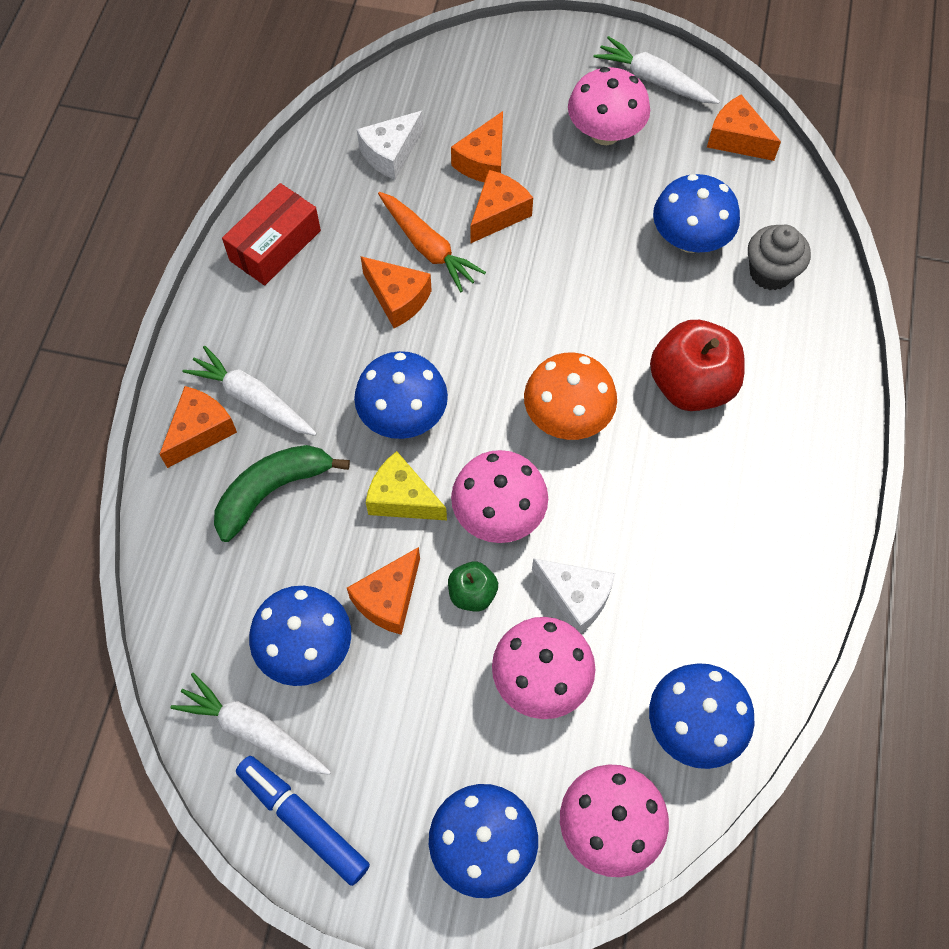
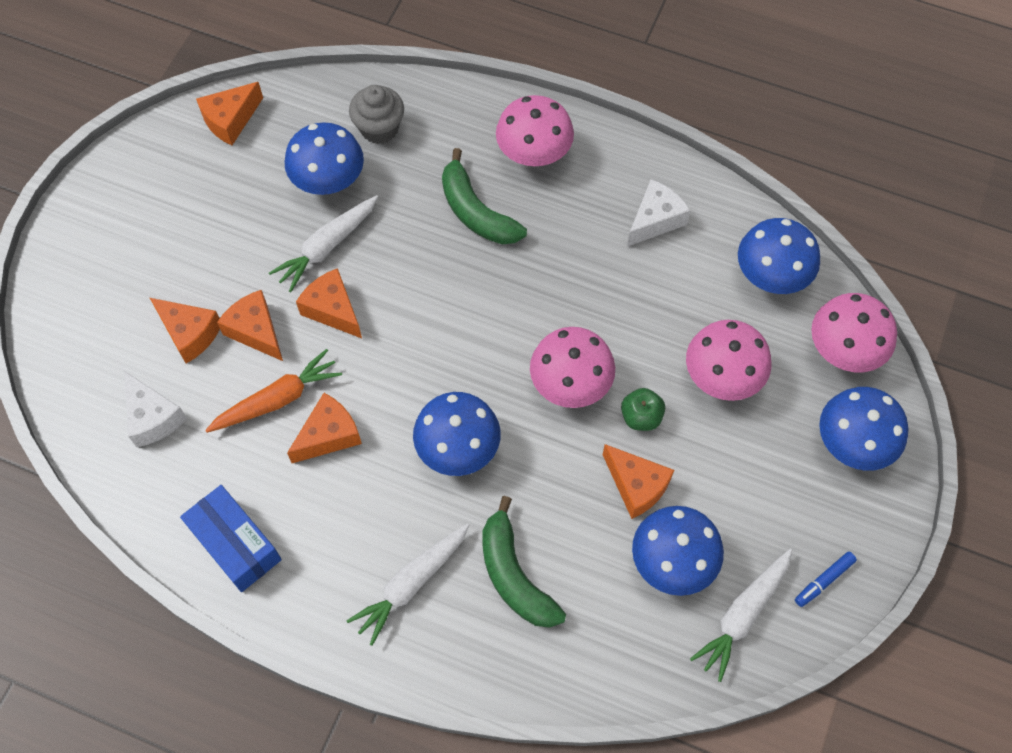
camera: 80 degrees left, 0 degrees up
(200, 431) = (437, 638): orange cheese -> orange cheese (333, 310)
(275, 245) = (235, 544): red box -> blue box
(303, 821) = (824, 581): blue marker -> blue marker, size x0.55
(402, 498) = (542, 461): yellow cheese -> none
(567, 417) = (487, 313): orange mushroom -> none
(575, 597) = (656, 338): white cheese -> white cheese (655, 220)
(605, 133) = (189, 223): pink mushroom -> pink mushroom (534, 153)
(654, 80) = (140, 170): white carrot -> white carrot (327, 247)
(691, 385) = (476, 212): red apple -> green banana

